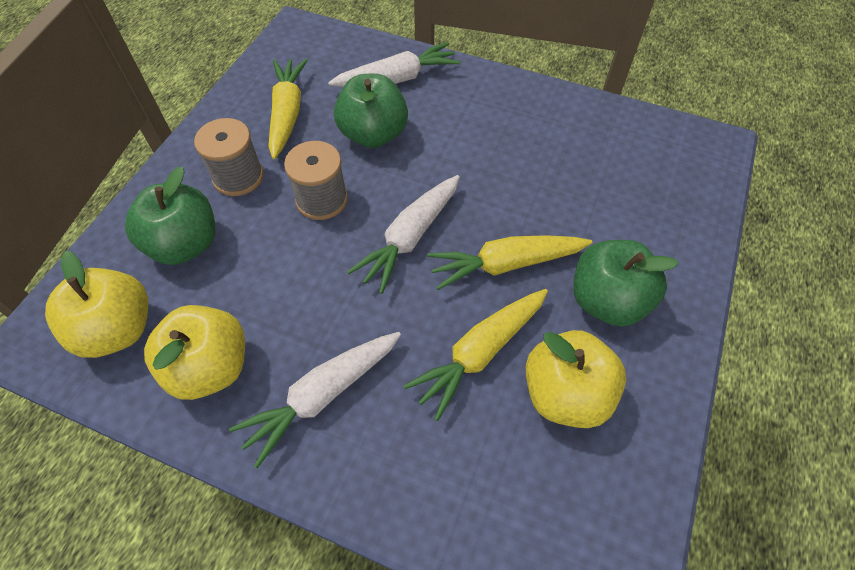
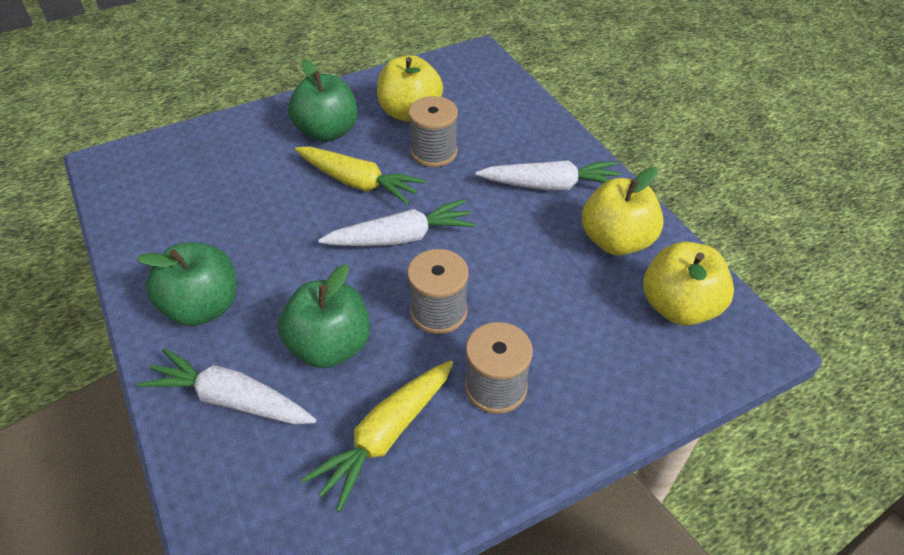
camera: 140 degrees left, 10 degrees down
(185, 244) = (588, 346): green apple -> green apple (203, 307)
(480, 353) = (434, 152): yellow carrot -> grey spool

